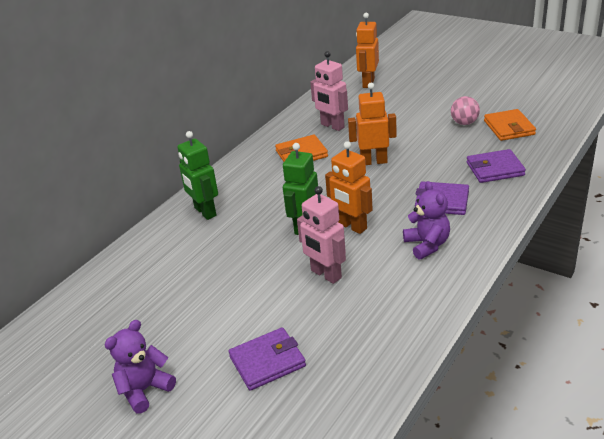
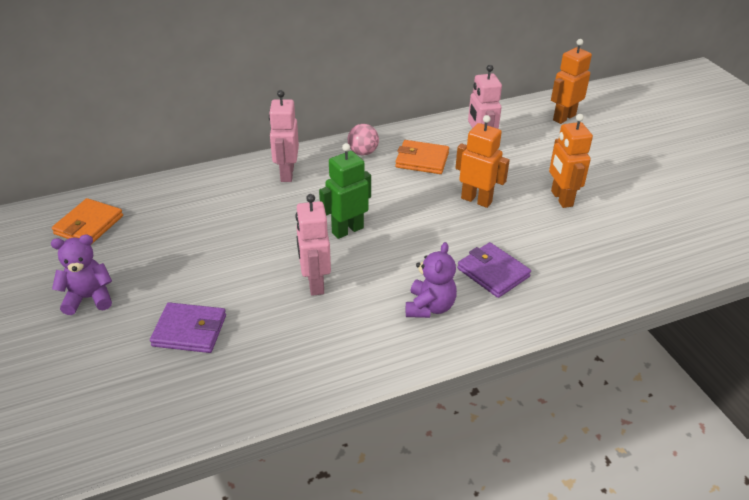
camera: 30 degrees right, 5 degrees up
(205, 212) = (286, 174): green robot -> pink robot
(352, 226) = (386, 252): orange robot -> orange robot (561, 198)
(464, 123) = (611, 204): pink ball -> pink ball (363, 152)
(495, 169) = (584, 268): purple wallet -> none
(509, 128) = (652, 233): orange wallet -> orange wallet (89, 225)

